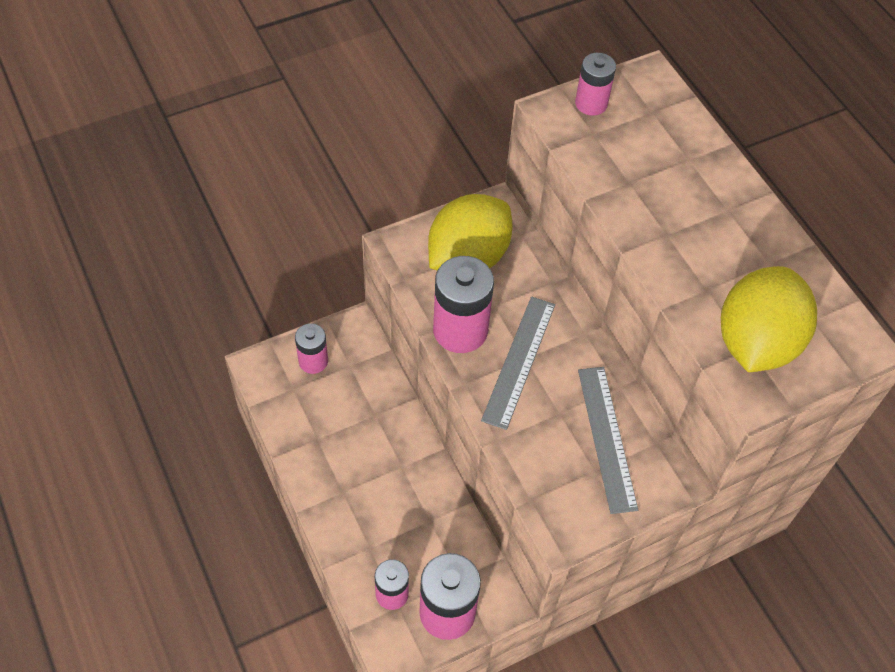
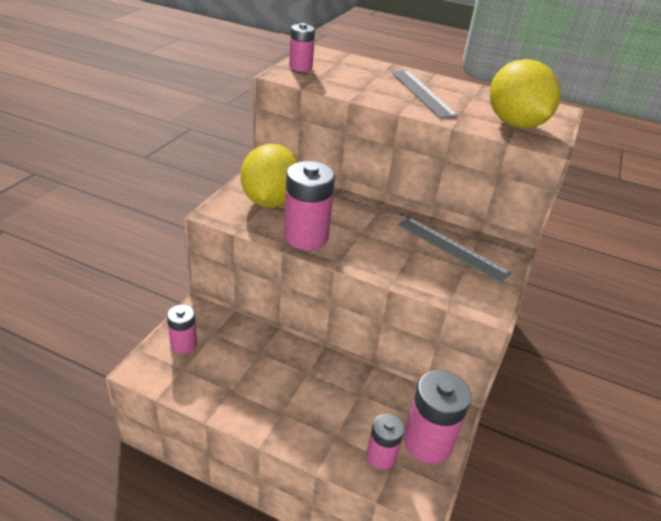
camera: 40 degrees left, 20 degrees down
(519, 361) = (359, 236): grey ruler -> grey ruler (422, 93)

